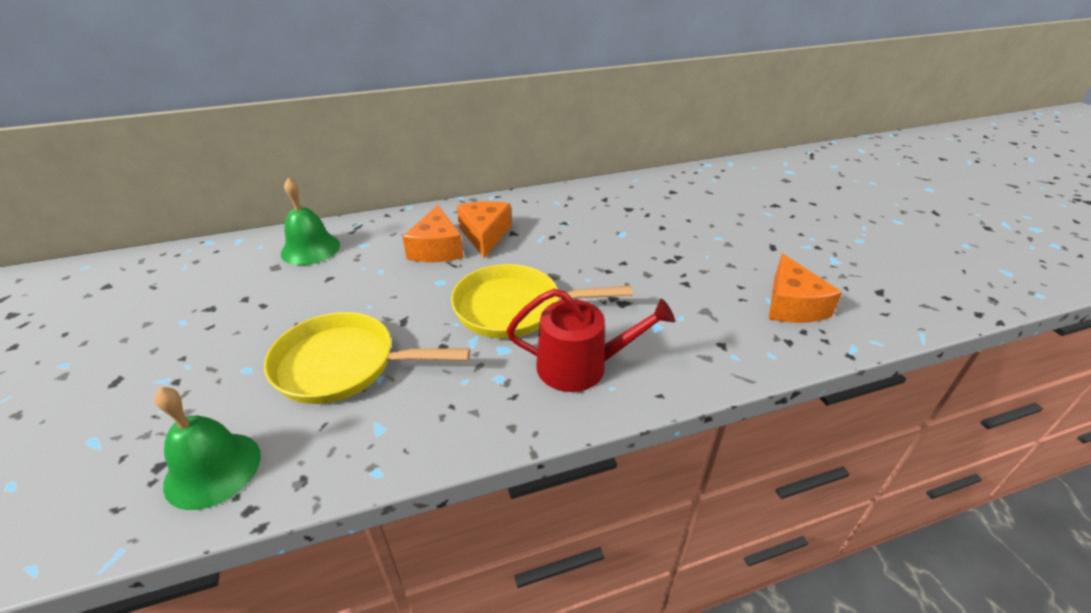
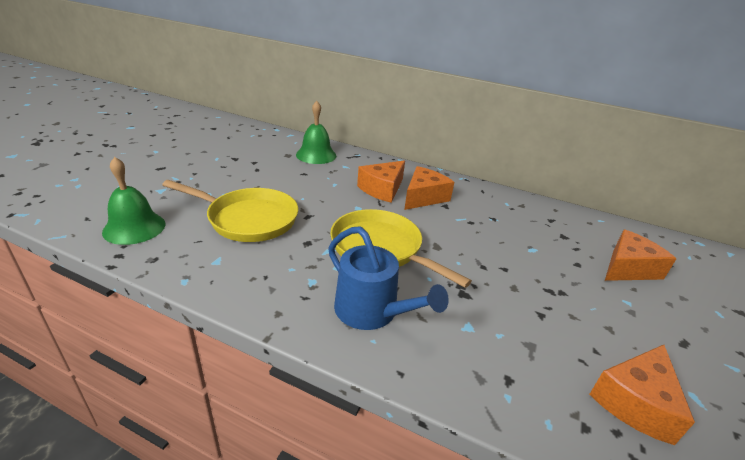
camera: 40 degrees right, 5 degrees down
(343, 365) = (248, 219): yellow pan -> yellow pan turned 150 degrees clockwise
(580, 366) = (372, 311): red watering can -> blue watering can
(692, 211) = (628, 268): none -> orange cheese

